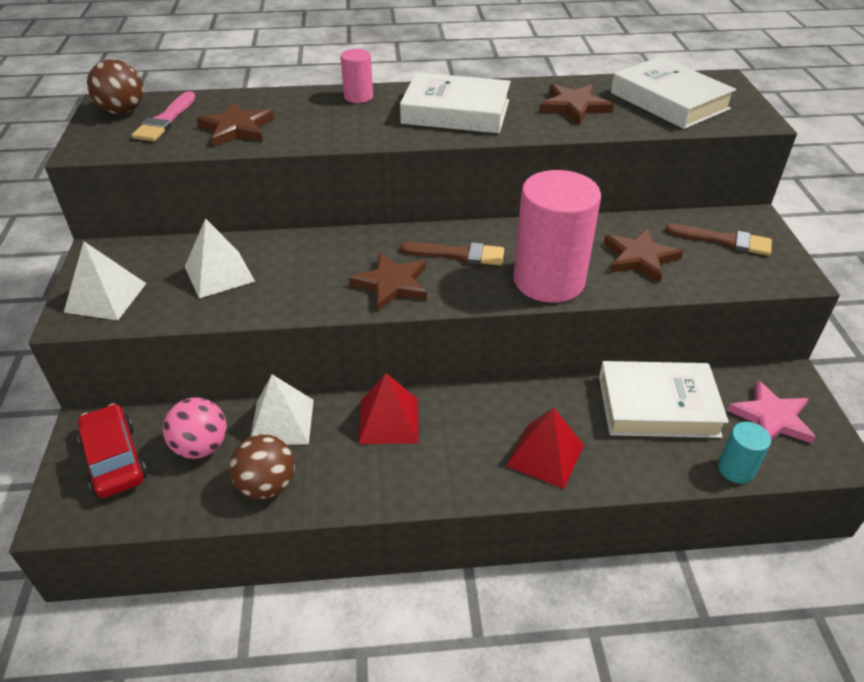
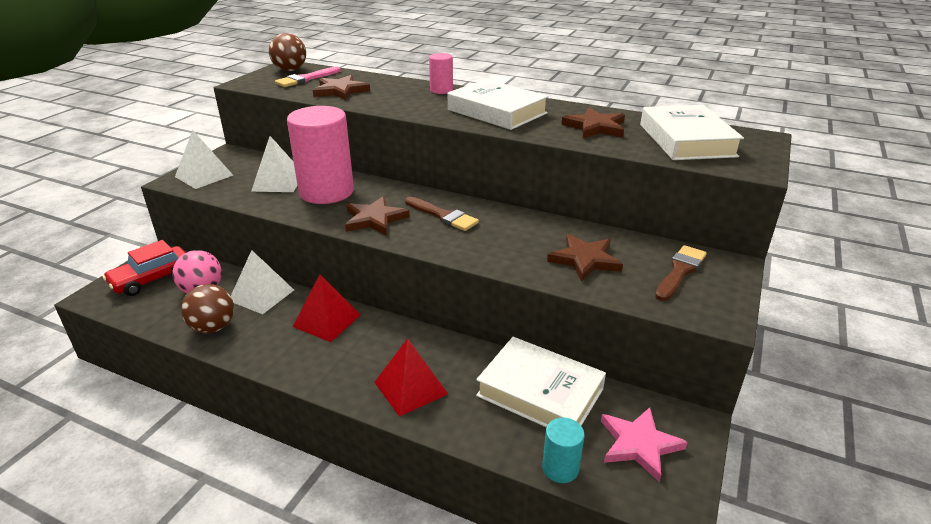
camera: 30 degrees right, 10 degrees down
(114, 459) = (152, 279): red car -> red car turned 135 degrees counterclockwise
(549, 280) = (490, 251): pink cylinder -> pink cylinder (326, 192)
(724, 241) = (680, 271): brown brush -> brown brush turned 105 degrees counterclockwise

